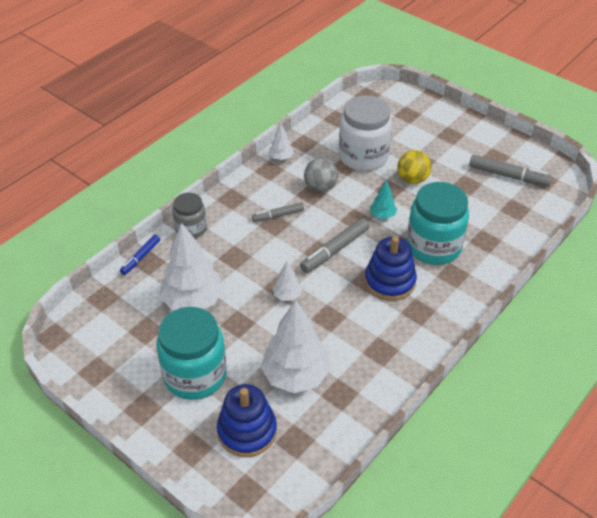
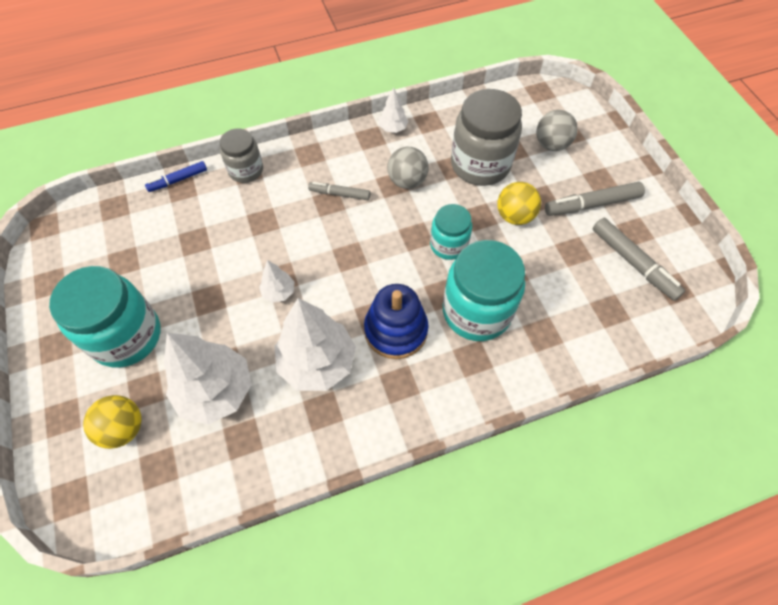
camera: 30 degrees right, 15 degrees up
(192, 301) = (187, 251): white tree -> white tree (317, 362)
(247, 431) = (123, 428): blue stacking toy -> yellow ball
(335, 250) = (366, 262): grey marker -> grey marker (591, 204)
(363, 157) = (480, 164): white jar -> grey jar
(382, 215) = (448, 245): turquoise tree -> turquoise jar
(401, 125) = (551, 144): none -> grey ball

